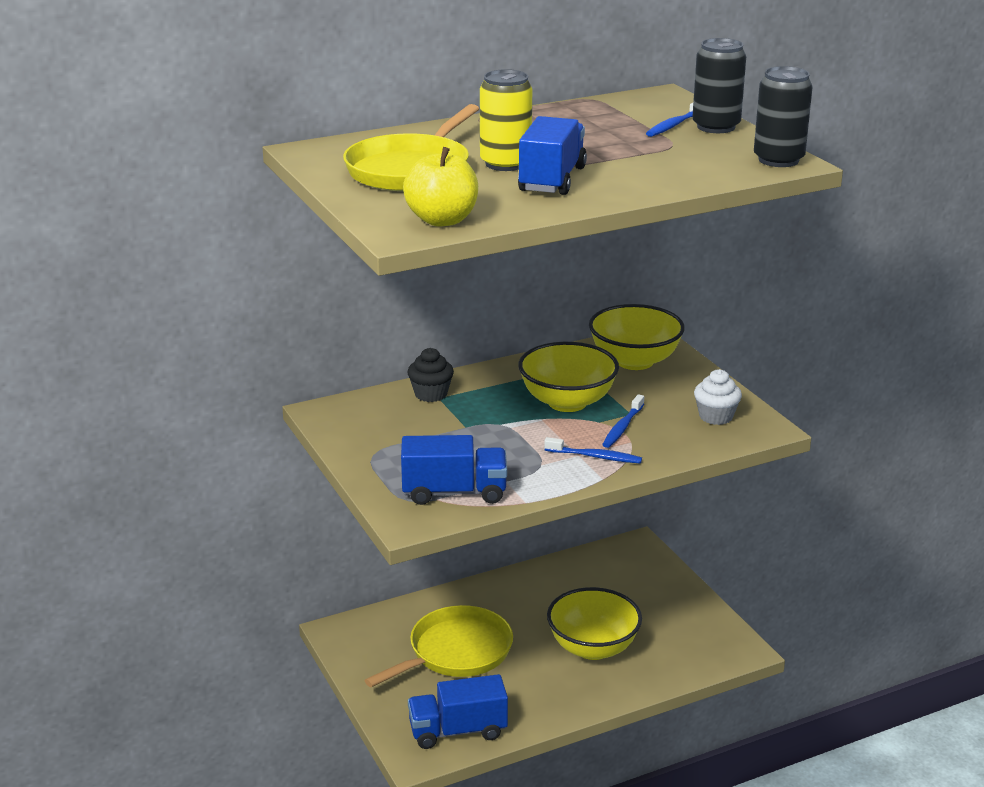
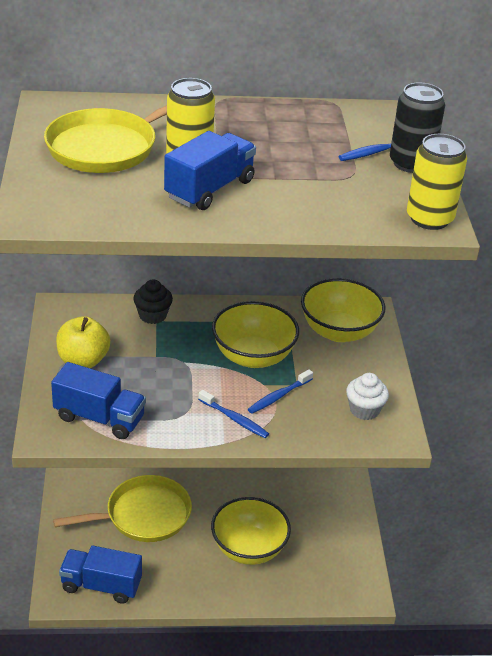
camera: 20 degrees right, 10 degrees up
(442, 220) = (76, 211): yellow apple -> yellow apple (83, 360)
(778, 160) = (429, 219): black can -> yellow can

